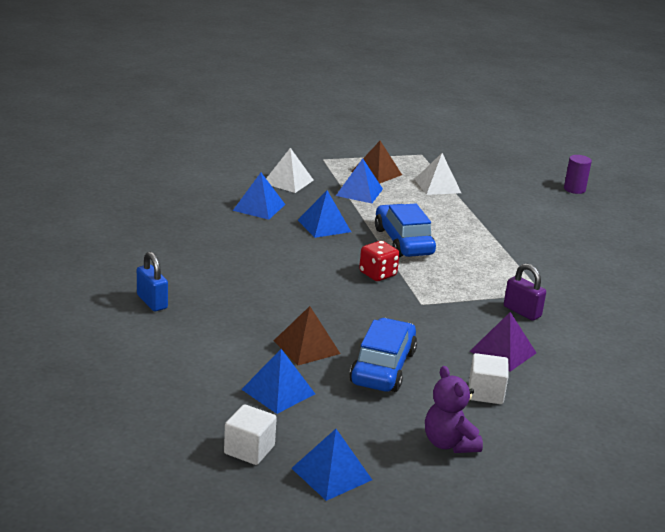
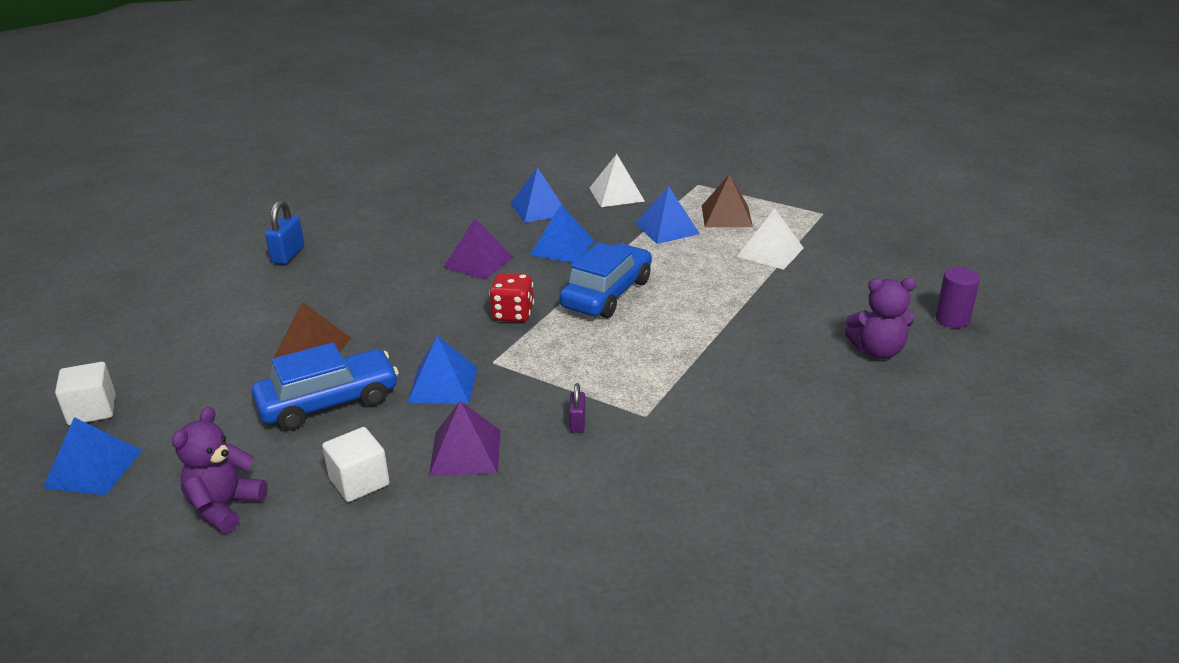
camera: 50 degrees right, 5 degrees up
(278, 391) = (211, 375): blue pyramid -> blue pyramid (443, 384)
(293, 254) = (478, 262): none -> purple pyramid
(522, 312) = (577, 423): purple padlock -> purple padlock, size x0.61
(574, 217) = (877, 351): none -> purple teddy bear

